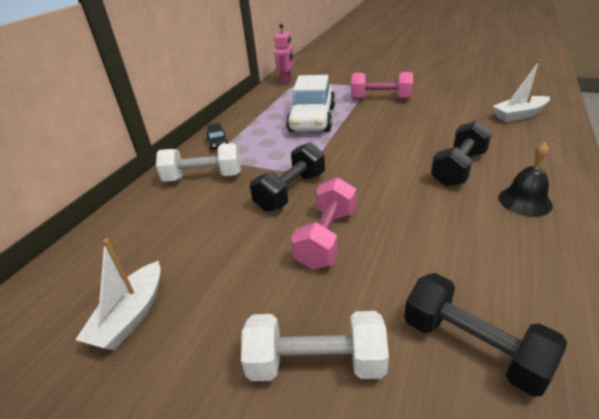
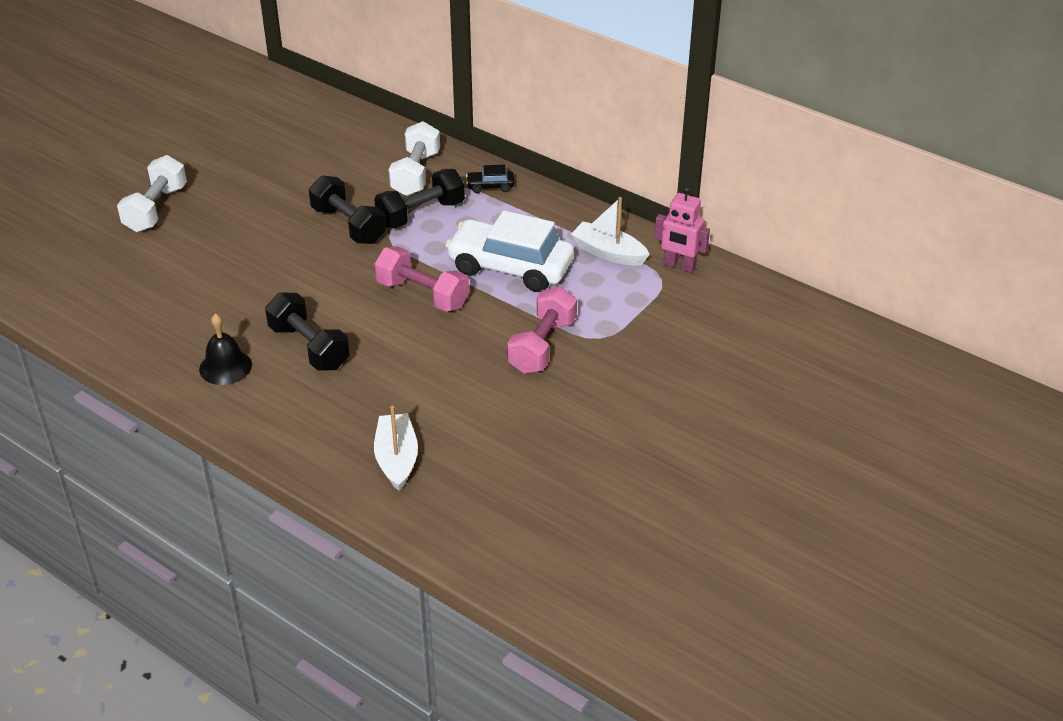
camera: 100 degrees right, 5 degrees up
(131, 316) = (249, 140): white boat -> white boat (608, 253)
(326, 238) = (264, 234): pink dumbbell -> pink dumbbell (422, 295)
(472, 346) = (117, 272): black dumbbell -> black dumbbell (421, 214)

